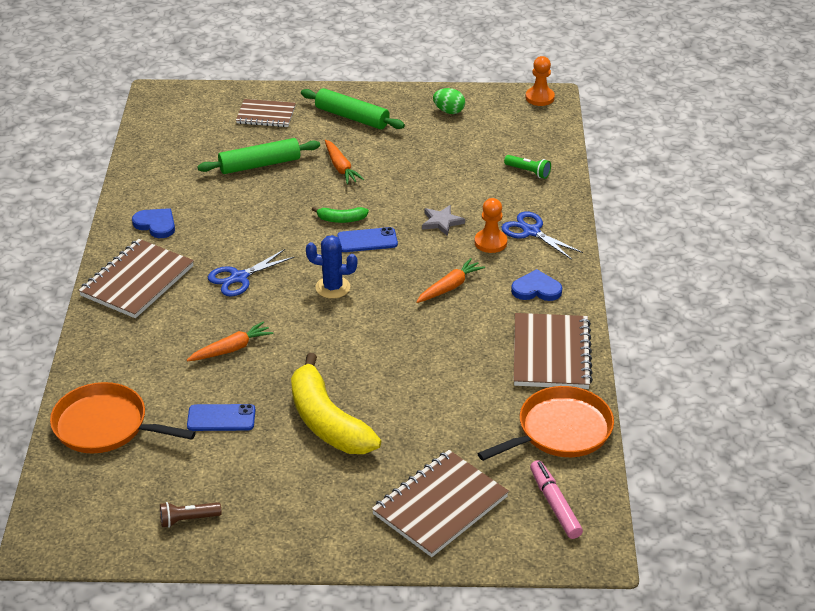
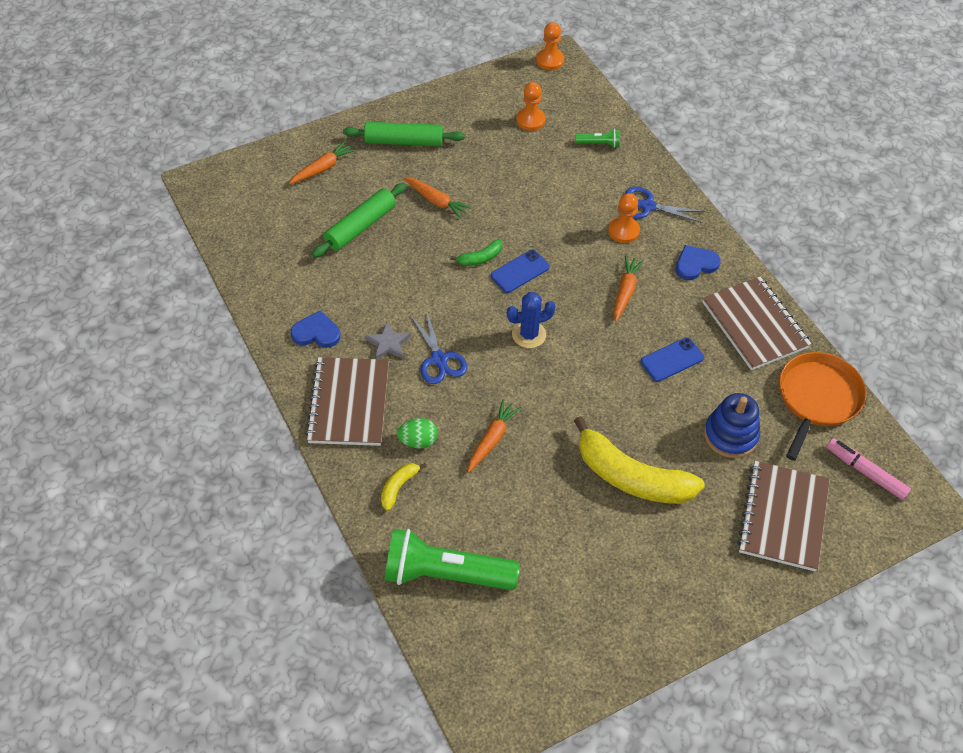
camera: 30 degrees left, 15 degrees up
(105, 426) = (445, 574): orange pan -> green flashlight
(123, 352) = (398, 487): none -> yellow banana
(188, 520) = (594, 636): brown flashlight -> none
(221, 418) = (540, 516): blue phone -> blue phone (672, 360)
(239, 278) = (439, 359): blue scissors -> blue scissors turned 45 degrees counterclockwise
(266, 115) = (323, 168): brown notebook -> orange carrot
(442, 222) = (567, 226): grey star -> grey star (388, 343)
(448, 426) = (730, 435): none -> blue stacking toy
(449, 111) = (484, 103): green egg -> green egg (418, 441)
(480, 136) = (530, 120): none -> orange pawn

